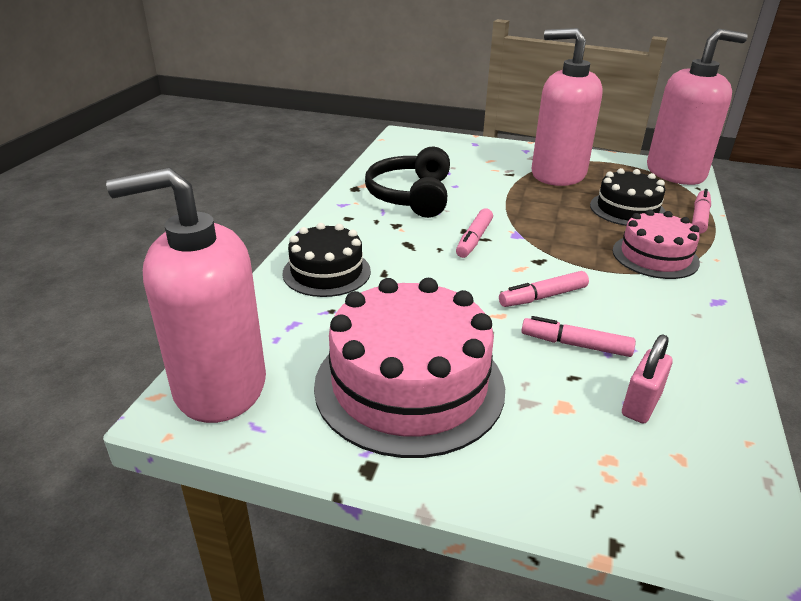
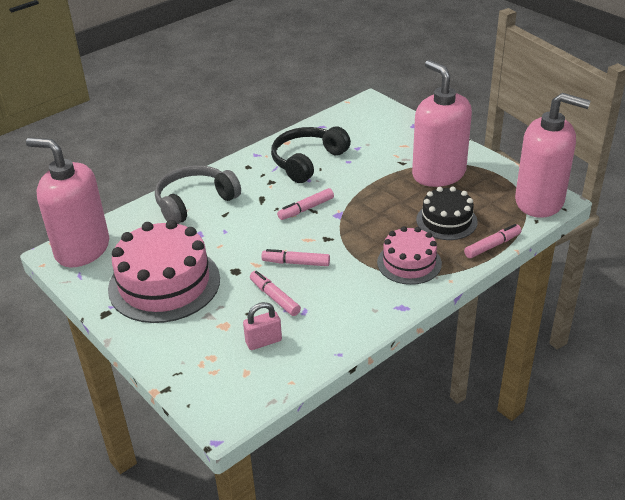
camera: 35 degrees right, 5 degrees up
(326, 272) = (194, 202): black cake -> grey headphones

